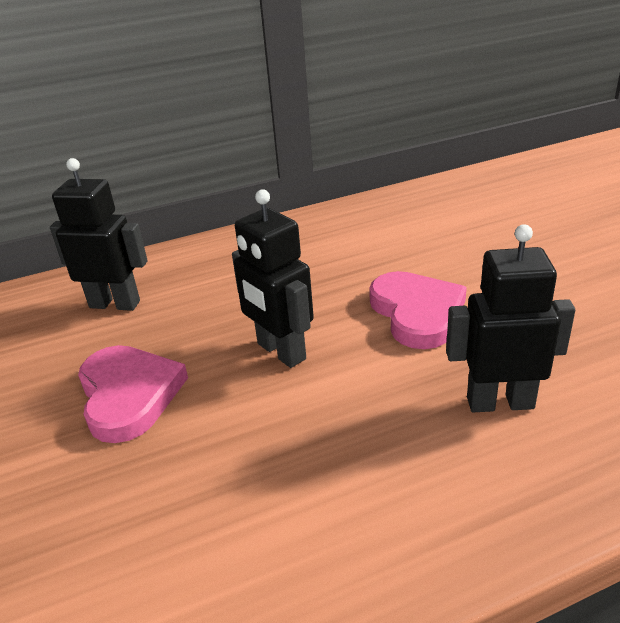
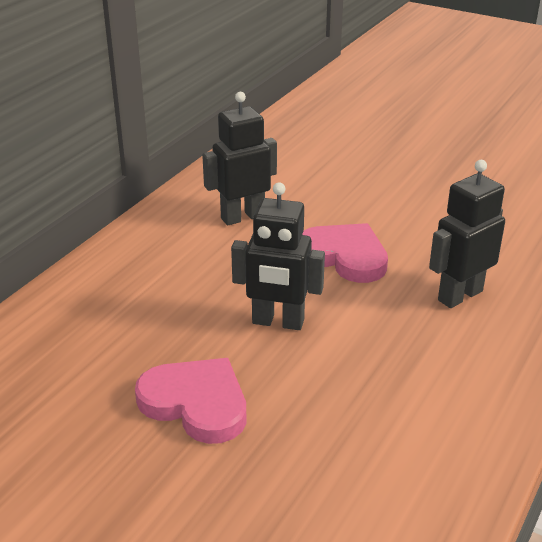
camera: 40 degrees left, 0 degrees up
(115, 304) = (76, 342): black robot -> black robot (242, 217)

